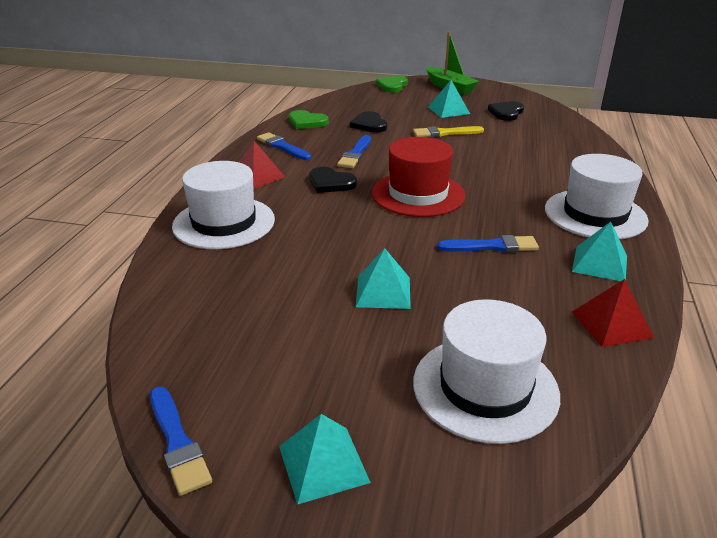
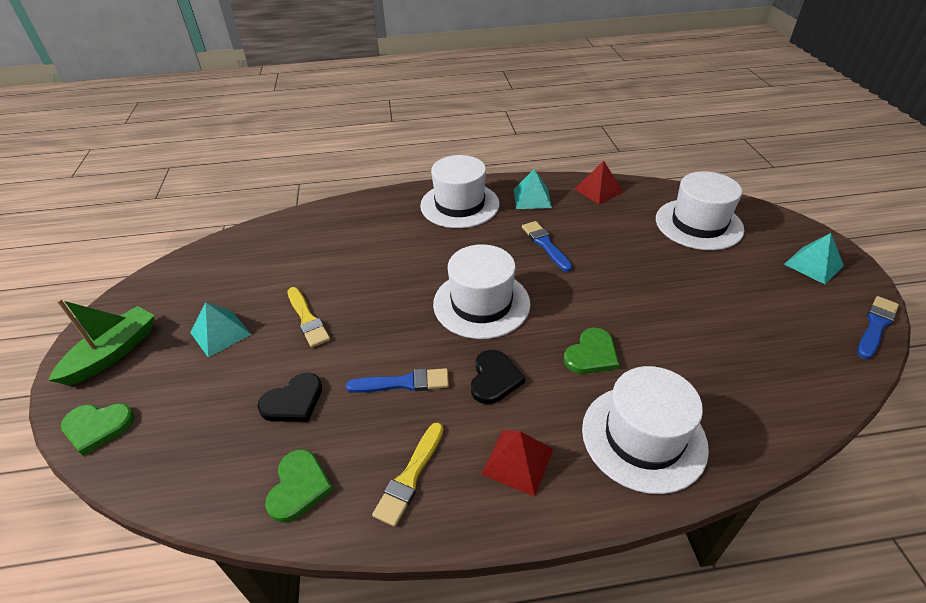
camera: 110 degrees left, 10 degrees up
(282, 147) = (410, 476): blue brush -> yellow brush
(318, 226) = (591, 354): none -> green heart
(383, 292) = (651, 284): turquoise pyramid -> none
(418, 194) = (481, 303): red hat -> white hat
(506, 113) = (224, 281): black heart -> none

